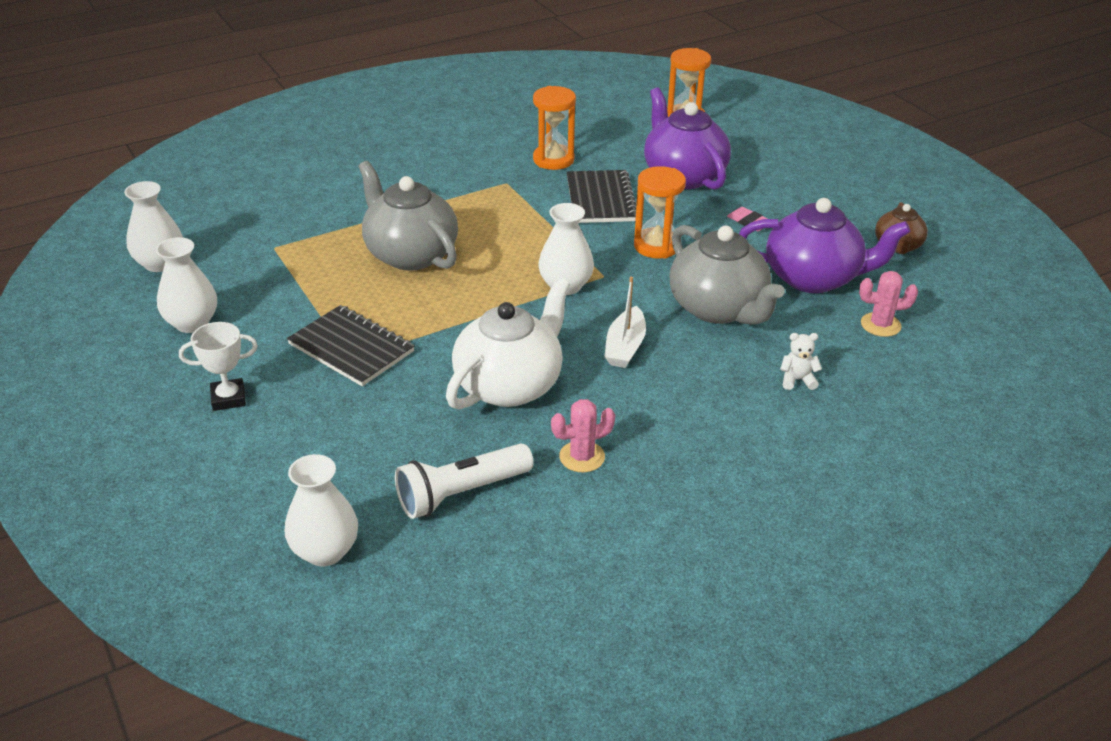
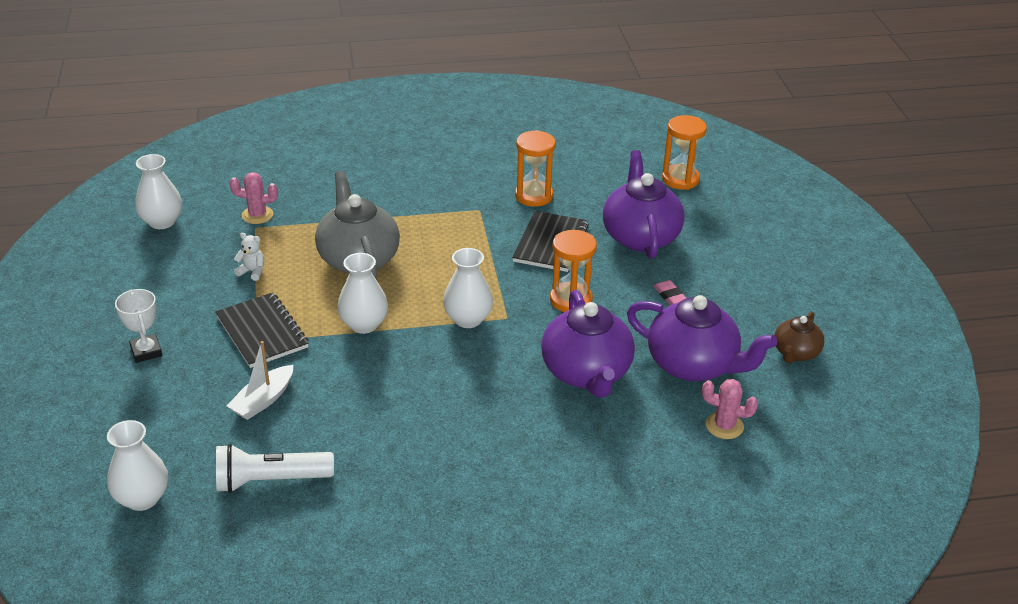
camera: 20 degrees right, 0 degrees up
(192, 323) = (156, 280): white vase -> white vase (364, 324)
(228, 398) = (146, 351): white trophy -> white trophy turned 60 degrees clockwise
(509, 385) = (365, 397): white teapot -> none
(582, 457) = (384, 476): pink cactus -> pink cactus (257, 215)
(625, 347) = (482, 388): white boat -> white boat (263, 400)
(718, 308) = (586, 373): grey teapot -> purple teapot
(797, 380) = (611, 458): white teddy bear -> white teddy bear (252, 271)

